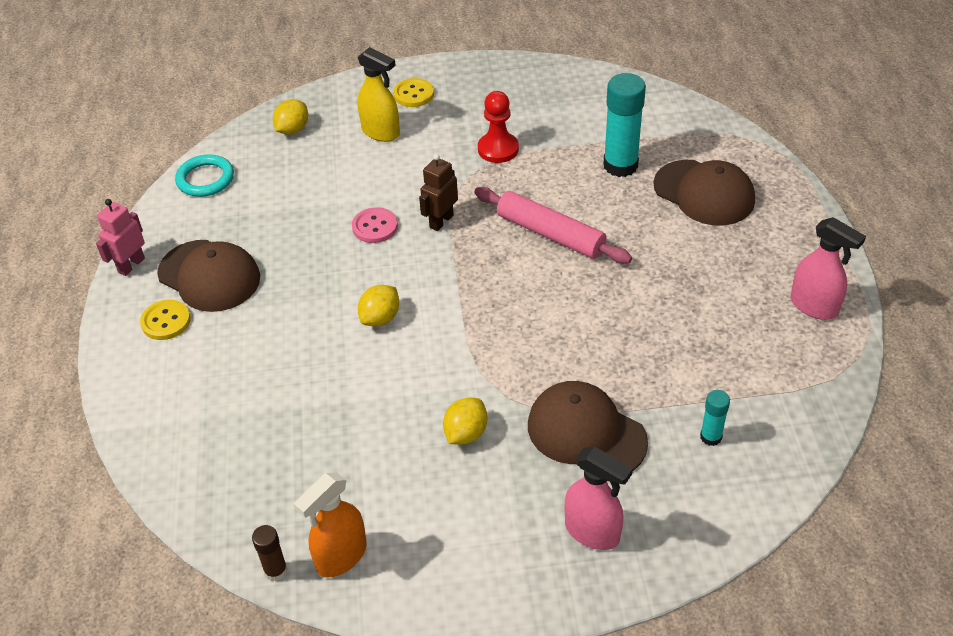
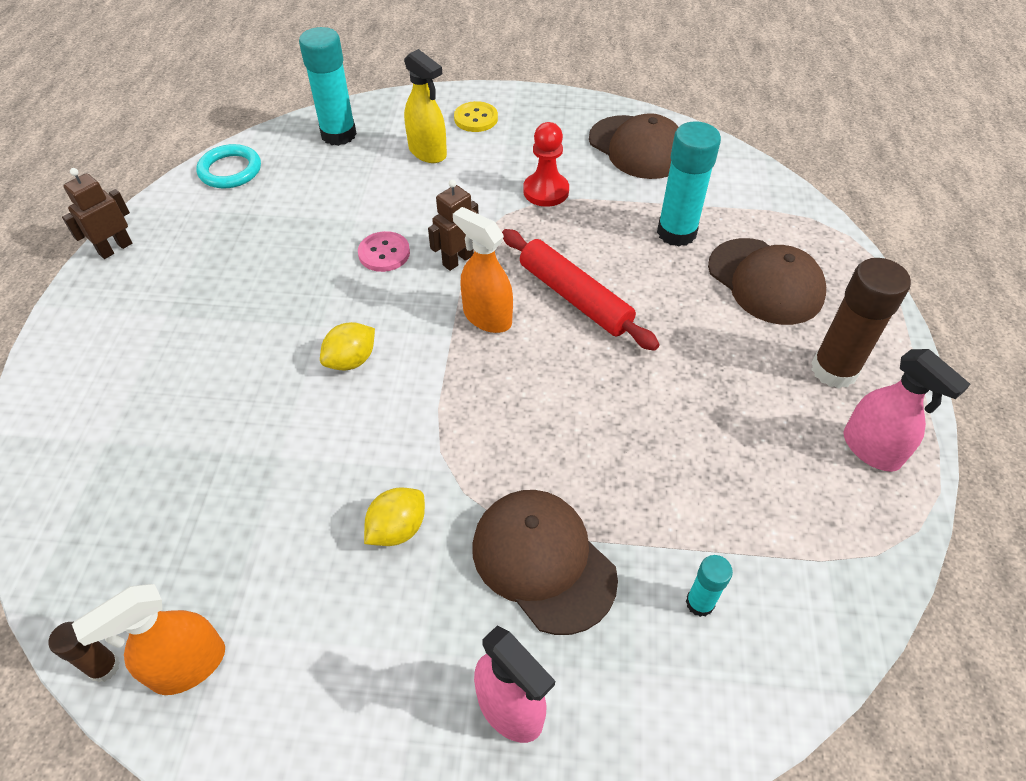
camera: 10 degrees right, 5 degrees up
(131, 265) = (115, 248): pink robot -> brown robot
(166, 321) = (122, 318): yellow button -> none
(209, 276) = (189, 275): brown cap -> brown cap (637, 147)
(292, 130) = (338, 134): yellow lemon -> turquoise glue stick
(482, 263) = (487, 317): none -> orange spray bottle
(550, 234) = (574, 297): pink rolling pin -> red rolling pin
(774, 253) = (834, 370): none -> brown glue stick

